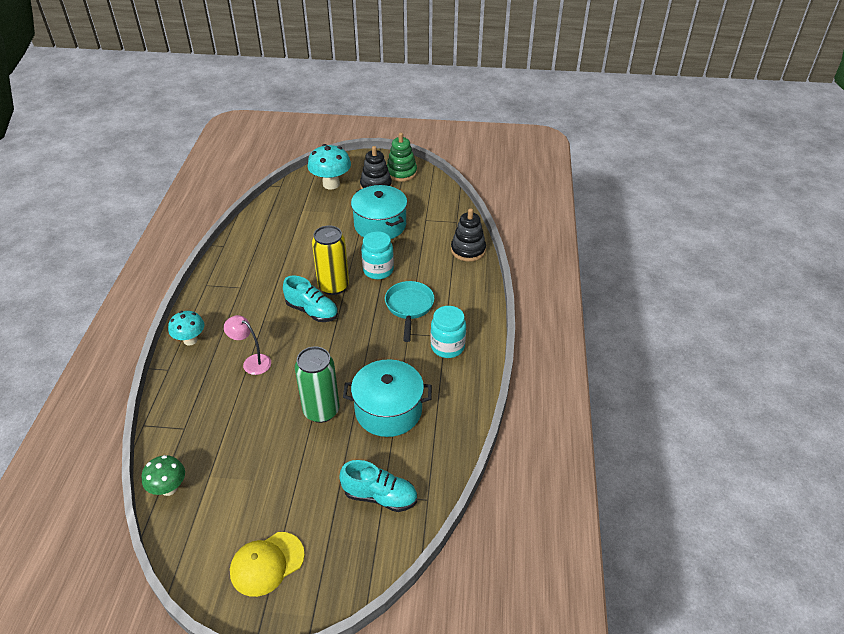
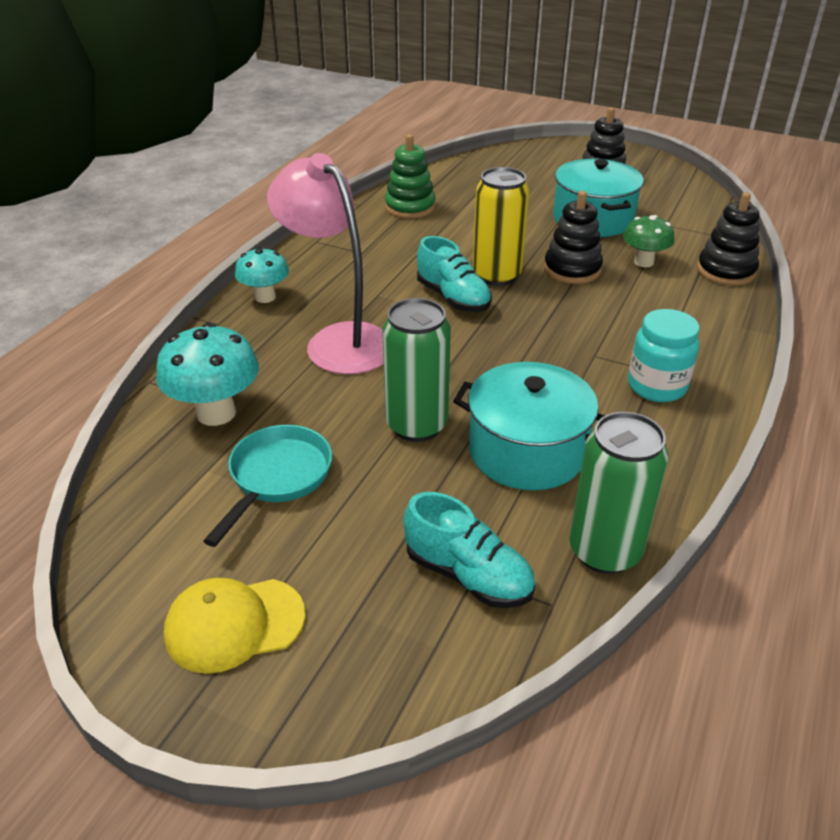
camera: 20 degrees right, 5 degrees down
(169, 488) = (141, 470): green mushroom -> green mushroom (643, 262)
(252, 362) = (338, 340): pink lamp -> pink lamp, size x1.96
(331, 184) = (536, 165): turquoise mushroom -> turquoise mushroom (216, 413)
(378, 270) = (572, 269): turquoise jar -> black stacking toy
(401, 173) = (644, 168): green stacking toy -> green stacking toy (410, 207)
(409, 307) = (607, 323): turquoise pan -> turquoise pan (277, 478)
(445, 461) = (604, 551): none -> green can

